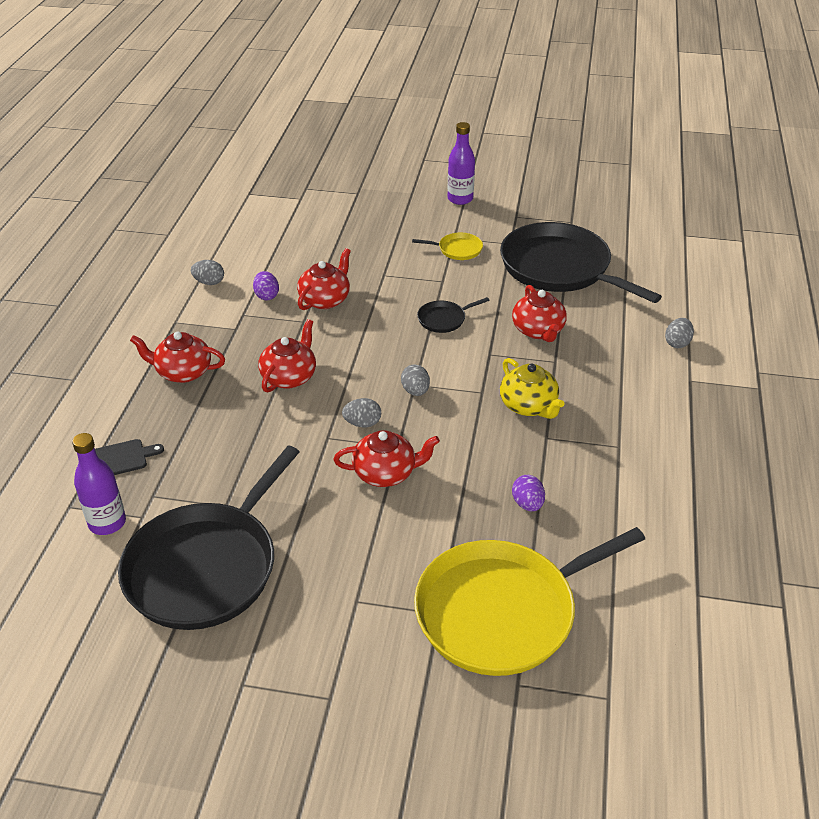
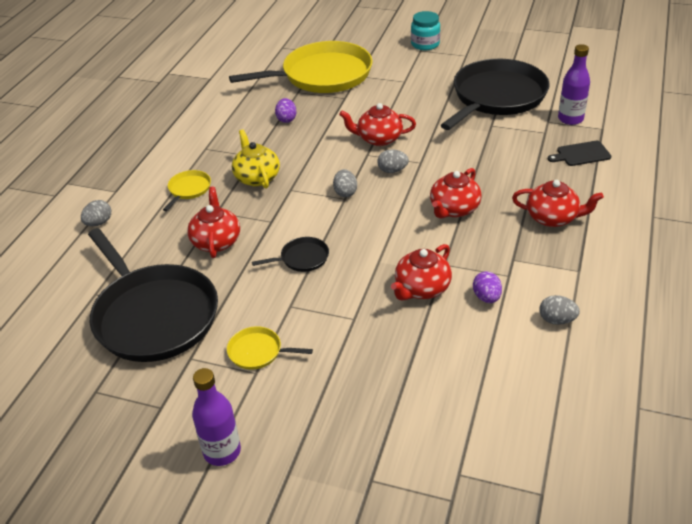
camera: 170 degrees left, 0 degrees up
(320, 720) = (425, 44): none -> turquoise jar
(603, 386) = (188, 189): none -> yellow pan

